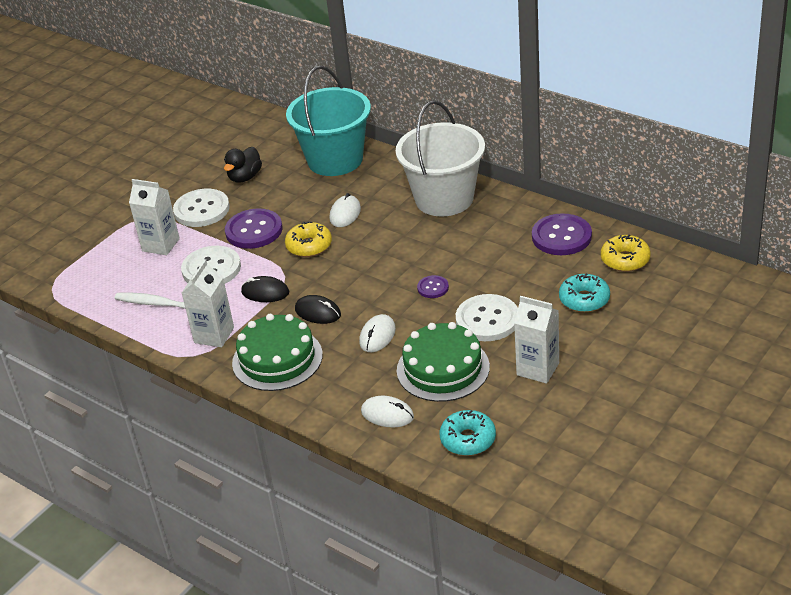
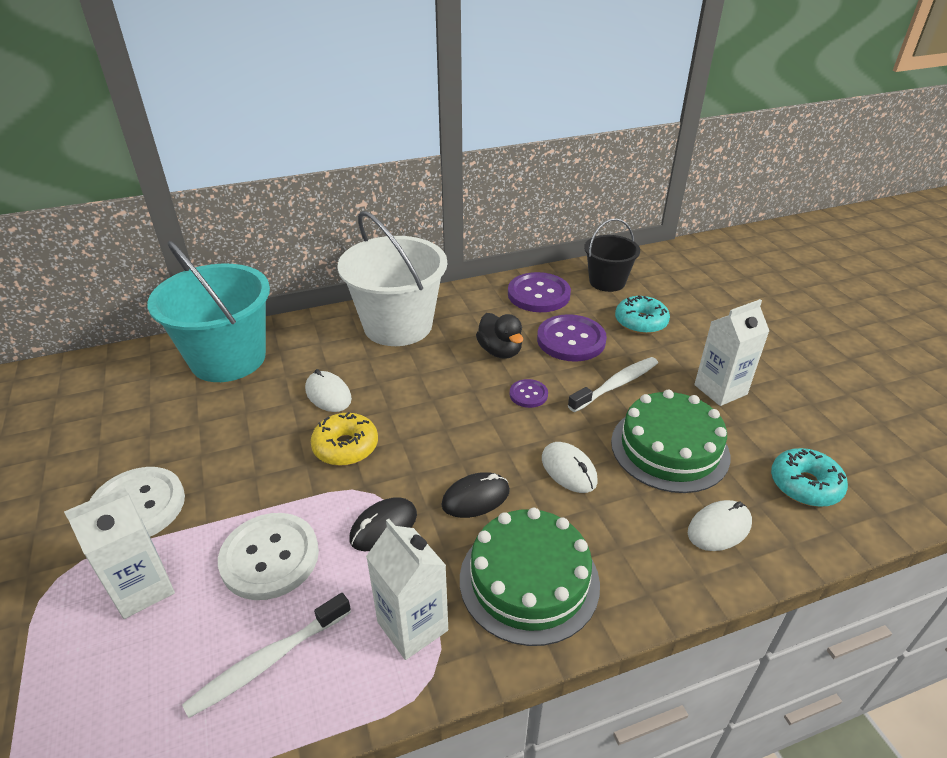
camera: 60 degrees left, 0 degrees up
(245, 177) = (141, 437): black duck -> black duck (500, 351)
(254, 230) = (252, 478): purple button -> purple button (571, 340)
(487, 320) = (616, 385): white button -> white toothbrush
(625, 260) = (607, 282): yellow donut -> black bucket

